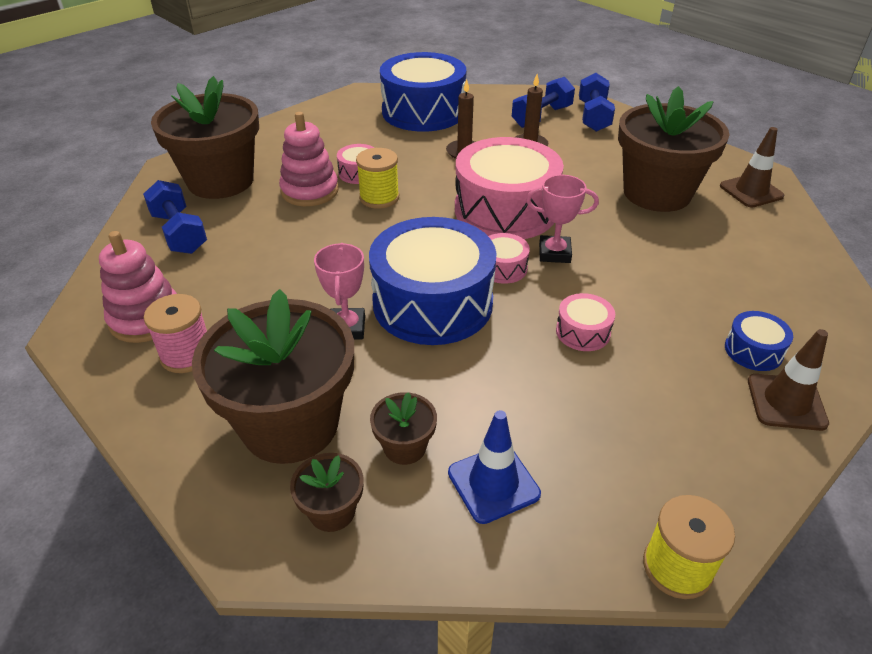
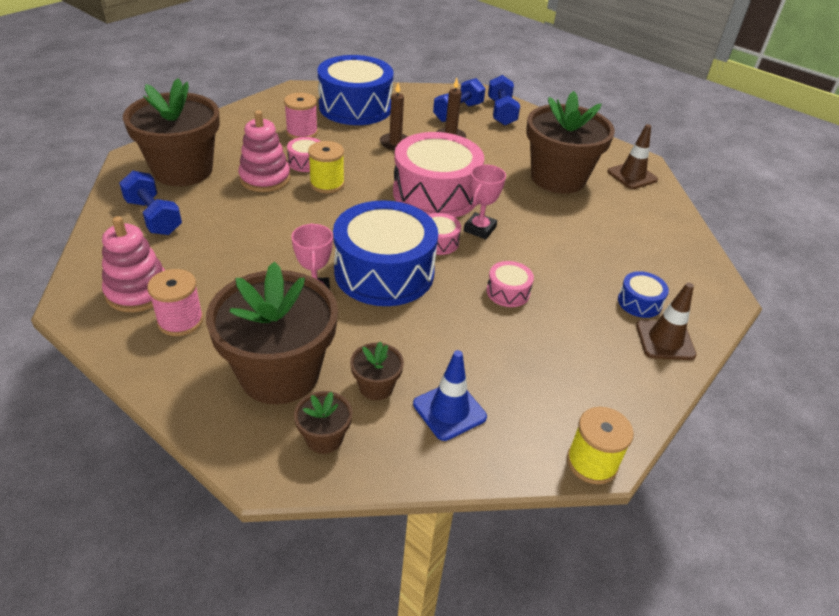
camera: 10 degrees left, 0 degrees up
(359, 140) = (302, 132): none -> pink spool
(554, 253) = (479, 229): pink trophy -> pink trophy turned 60 degrees counterclockwise

